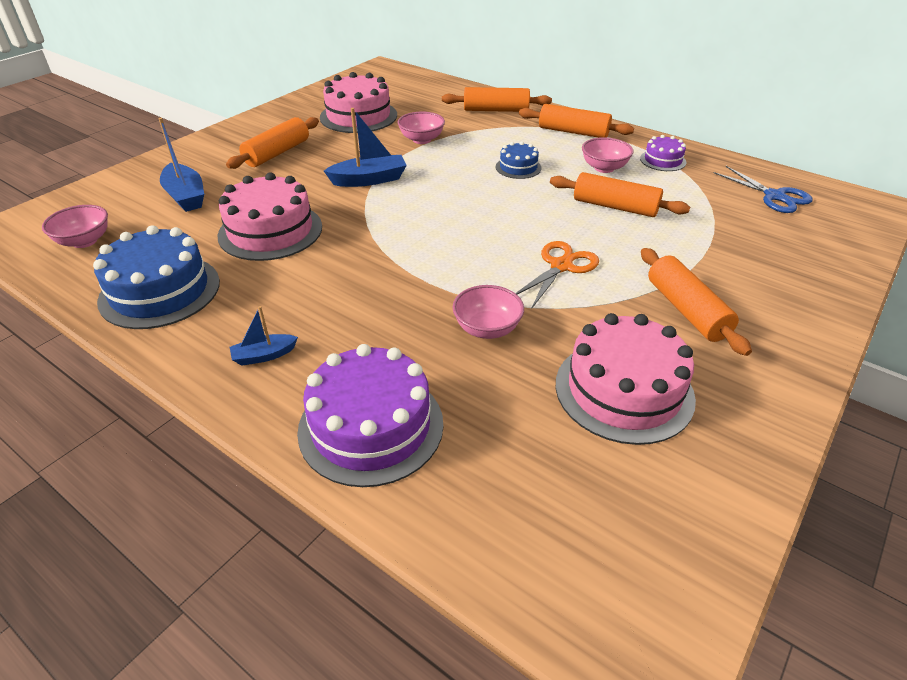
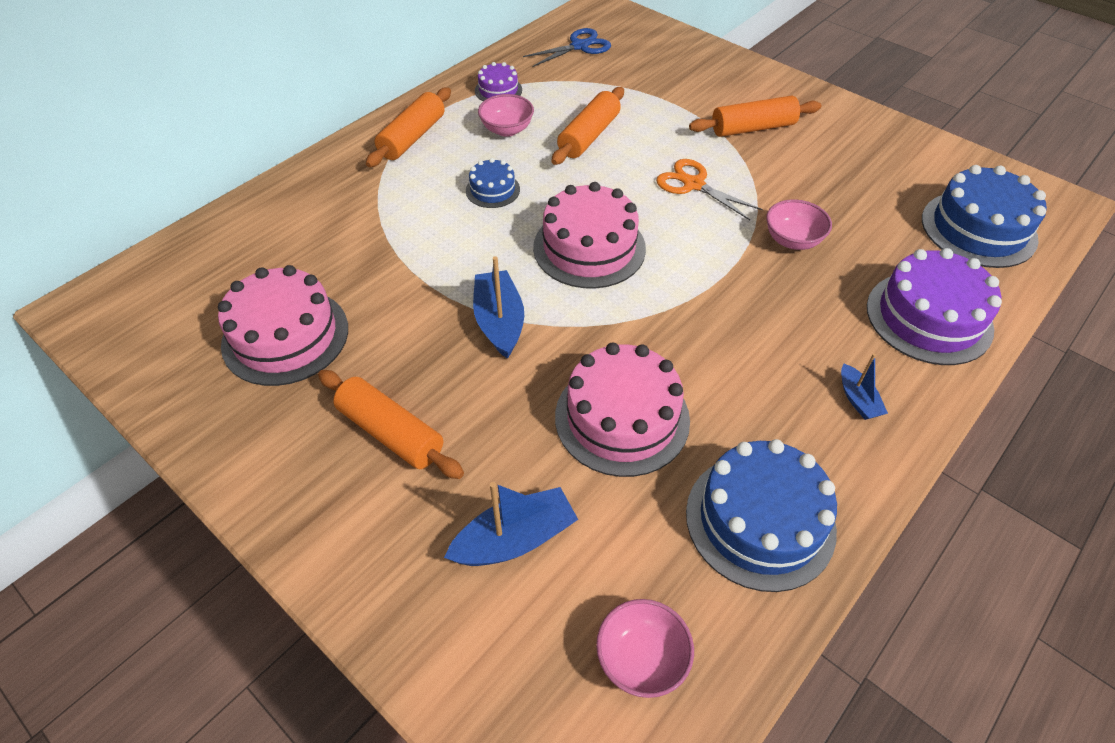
camera: 85 degrees left, 10 degrees up
(421, 140) = (393, 268): pink bowl -> none
(496, 110) = (323, 192): orange rolling pin -> none
(547, 511) = (978, 229): none -> blue cake
(624, 390) = (853, 176): pink cake -> pink cake (589, 248)

